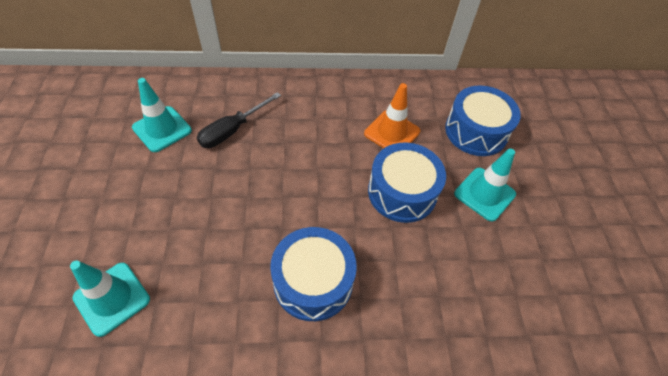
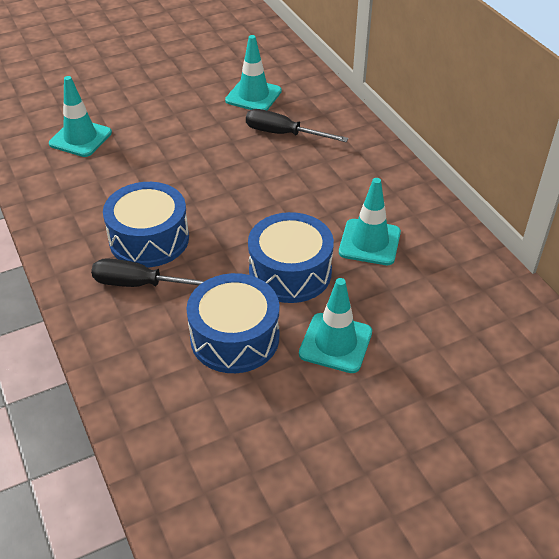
camera: 70 degrees right, 10 degrees down
(370, 308) = (141, 284): none -> black screwdriver
(392, 132) = (369, 242): orange traffic cone -> turquoise traffic cone
(476, 131) = (432, 315): blue drum -> blue drum (235, 337)

